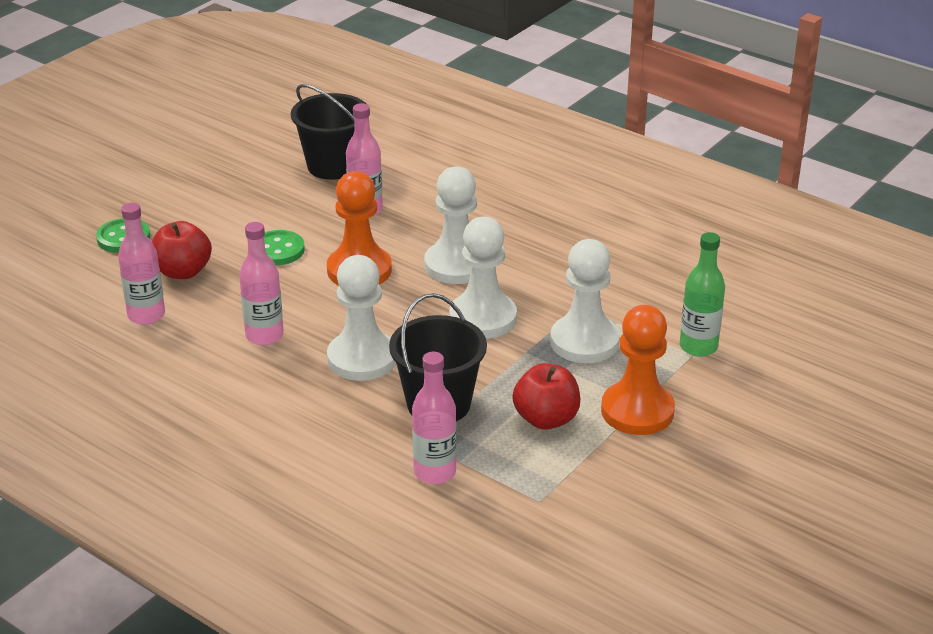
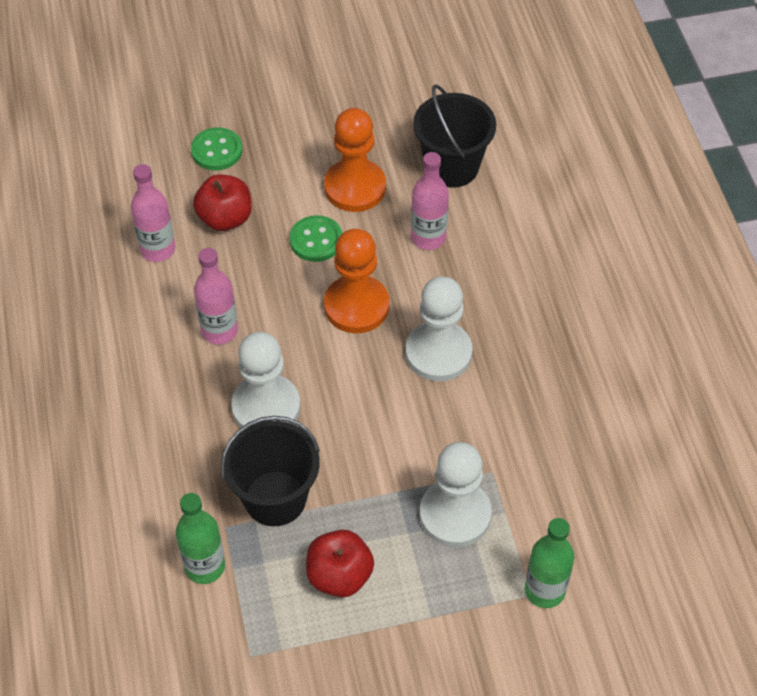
camera: 40 degrees right, 20 degrees up
(435, 472) = (205, 566): pink bottle -> green bottle
(483, 318) = (400, 429): white pawn -> none
(637, 411) = (419, 622): orange pawn -> orange pawn (355, 187)

